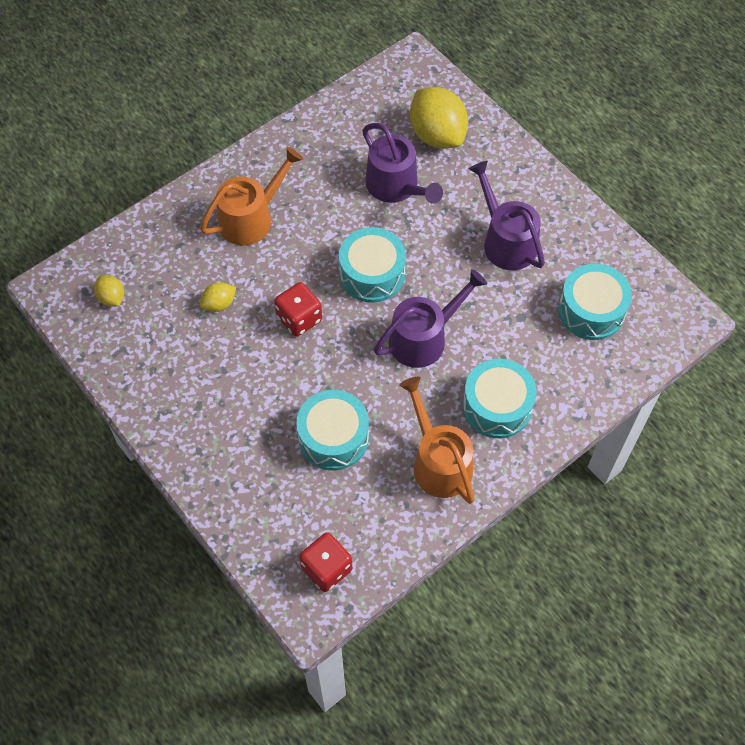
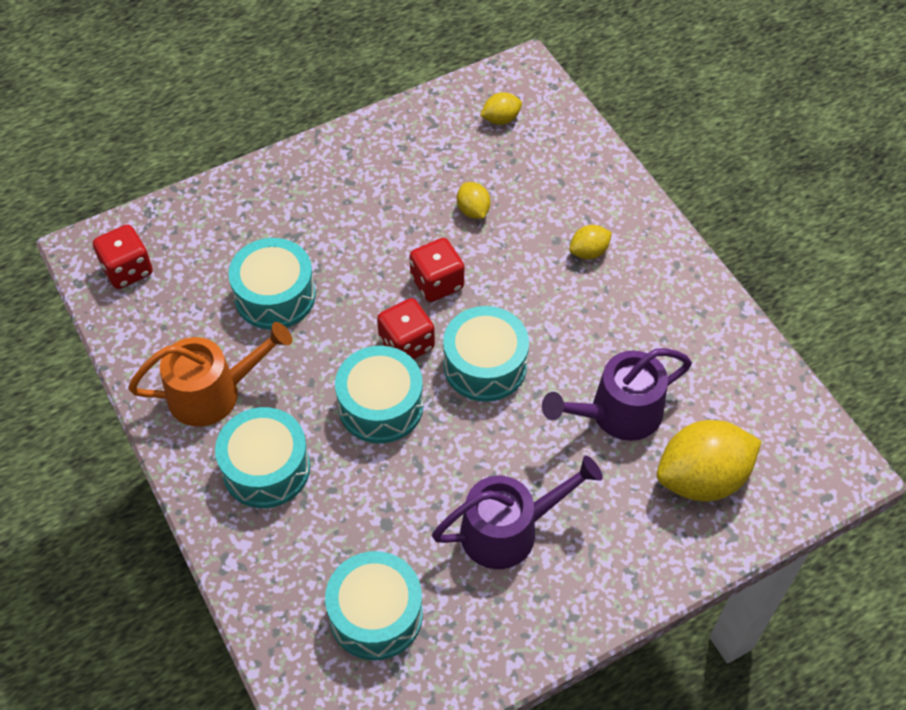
camera: 100 degrees right, 5 degrees down
(251, 218) = (589, 252): orange watering can -> yellow lemon
(363, 330) = (406, 344): none -> red dice
(423, 338) = (381, 406): purple watering can -> turquoise drum

